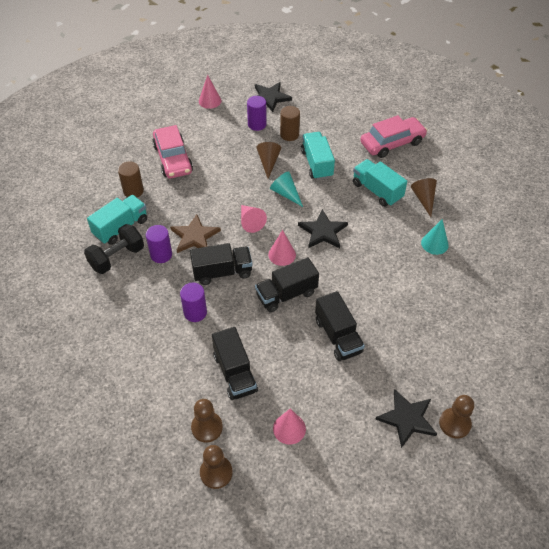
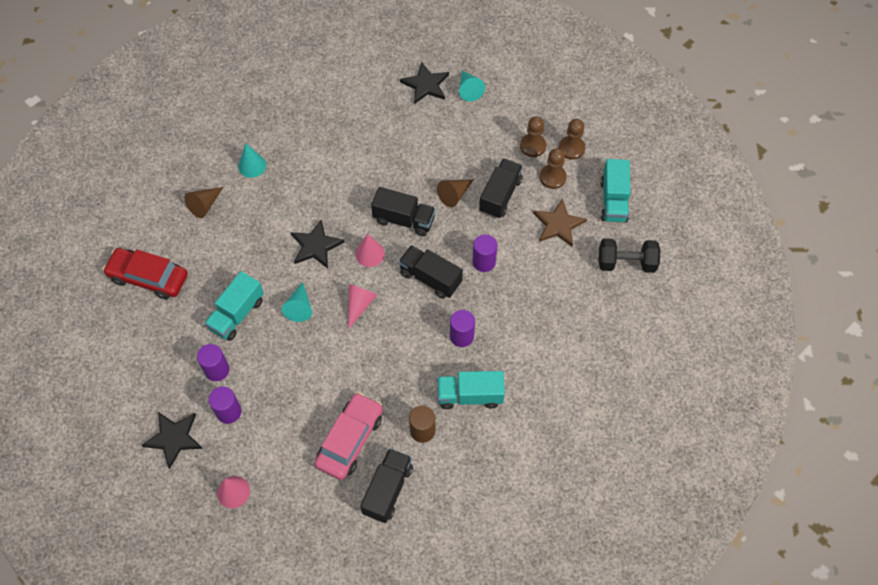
camera: 135 degrees left, 10 degrees up
(117, 258) = (499, 365): black dumbbell -> black dumbbell (626, 263)
(195, 236) = (418, 330): brown star -> brown star (558, 224)
(268, 162) = (274, 354): brown cone -> brown cone (454, 195)
(289, 135) = (217, 370): brown cylinder -> purple cylinder
(289, 428) = (502, 136): pink cone -> none
(338, 336) = (405, 162): black truck -> black truck (388, 490)
(367, 449) = (469, 90): none -> turquoise cone
(377, 191) = (228, 244): turquoise truck -> turquoise truck (613, 200)
(392, 143) = (148, 277): pink car -> red car
(454, 424) = (402, 61): brown pawn -> brown pawn (533, 146)

